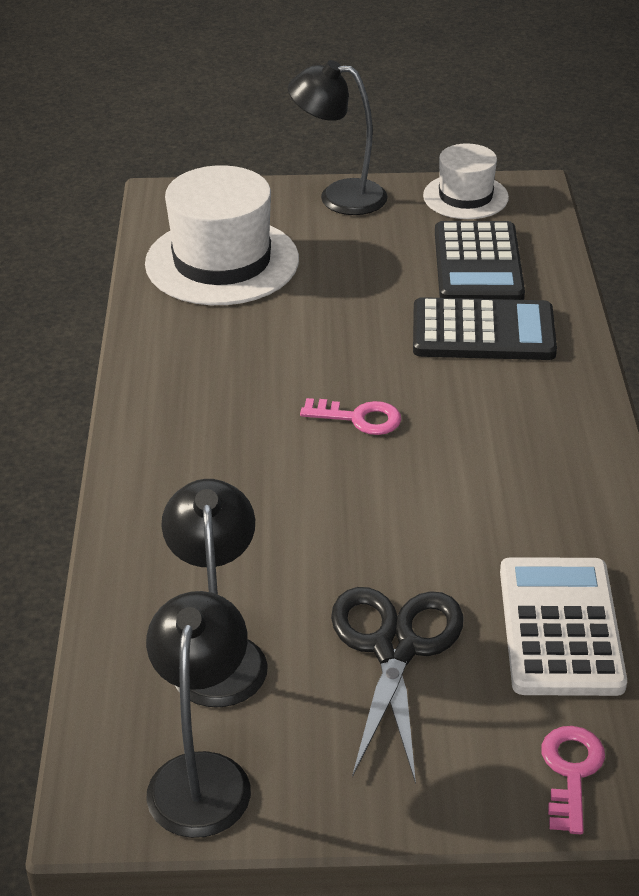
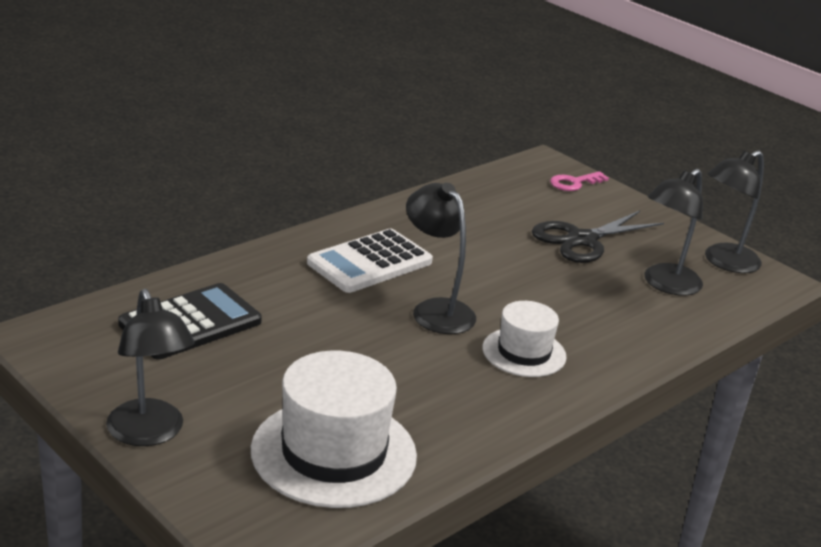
camera: 135 degrees left, 10 degrees down
(359, 418) = (436, 310): pink key -> black lamp
(465, 197) = (81, 363): white hat -> white hat (524, 352)
(483, 332) = (280, 294): black calculator -> none
(560, 627) = (501, 204): white calculator -> white calculator (369, 262)

